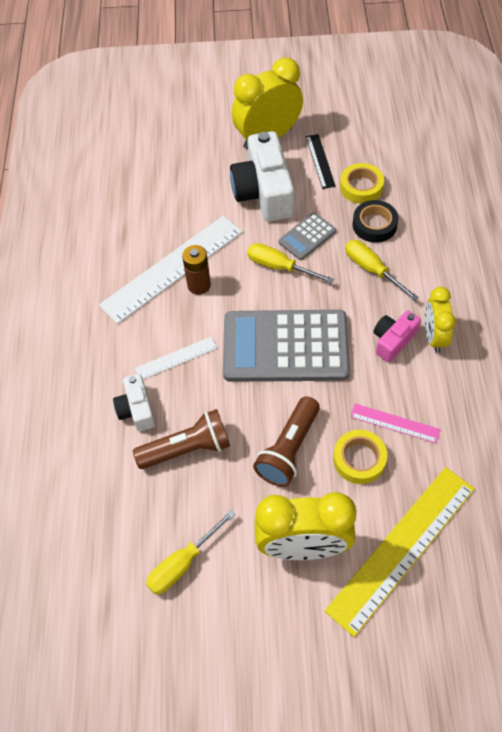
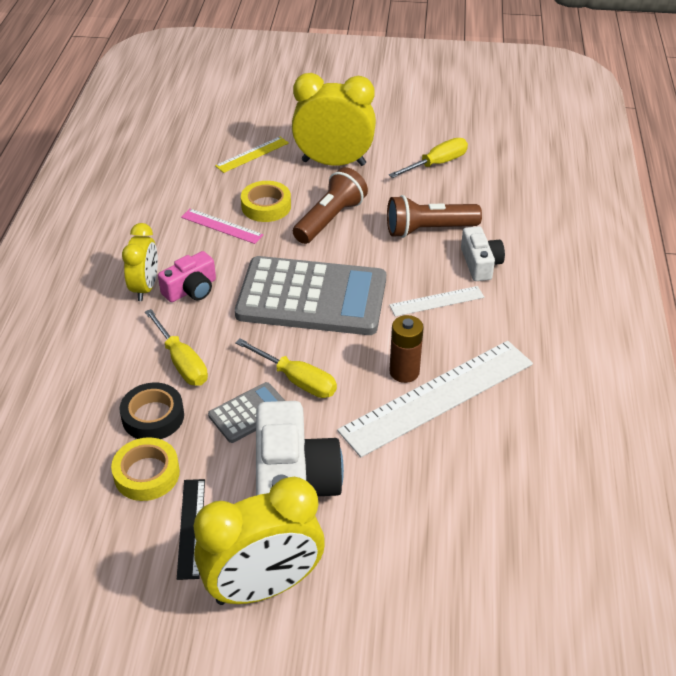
camera: 175 degrees left, 15 degrees down
(402, 548) = (252, 154): yellow ruler -> yellow ruler, size x0.48

